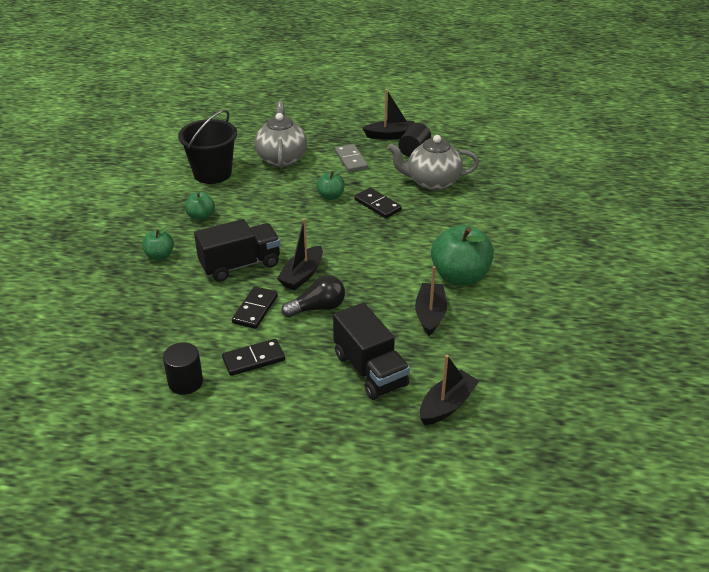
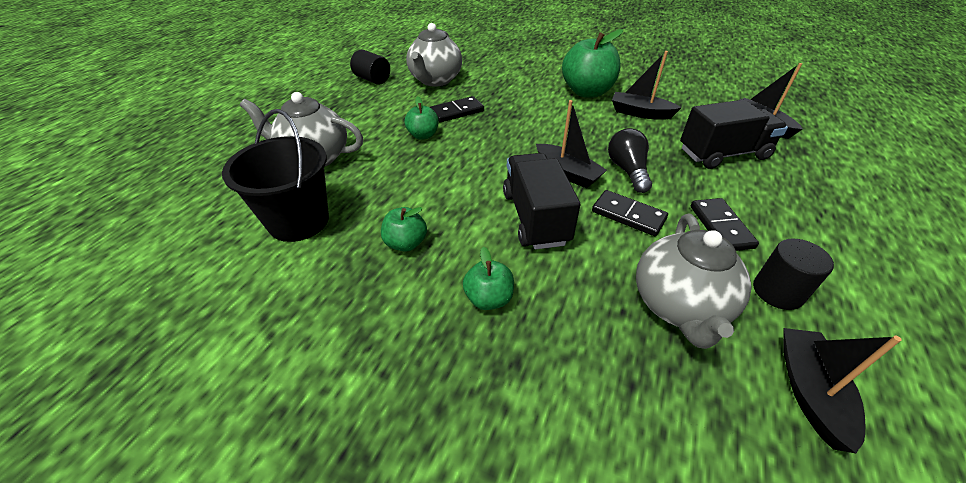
camera: 75 degrees left, 5 degrees up
(165, 333) = (679, 306): none -> grey teapot
(351, 160) = (360, 113): grey domino -> none
(391, 136) = (333, 86): black boat -> black boat (809, 391)

